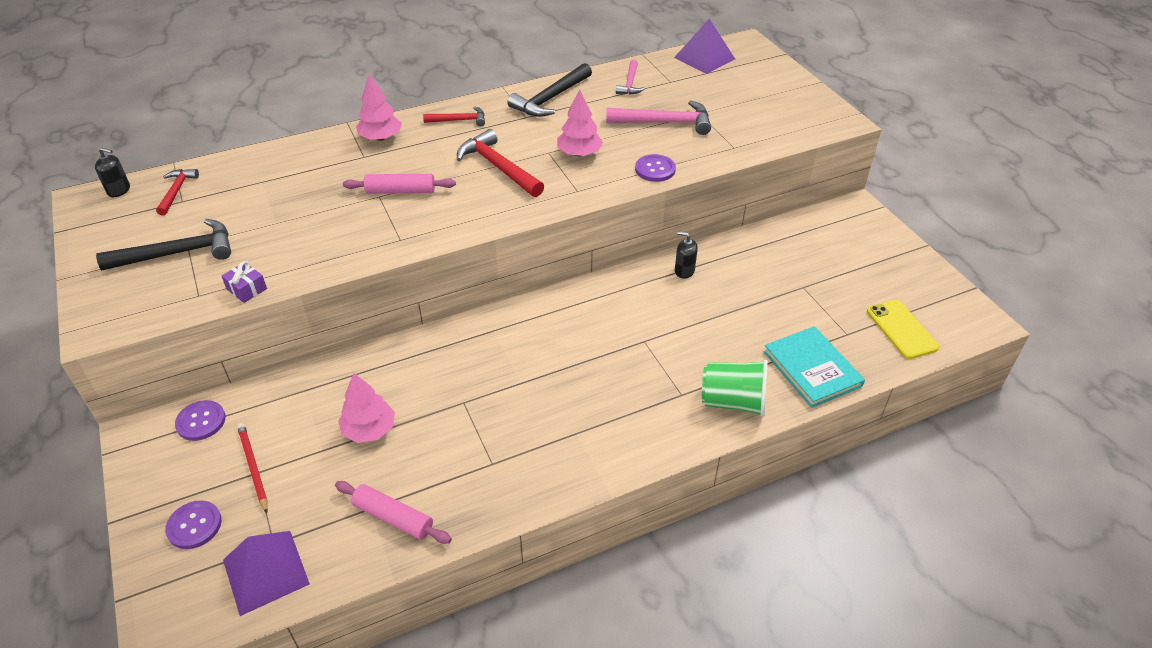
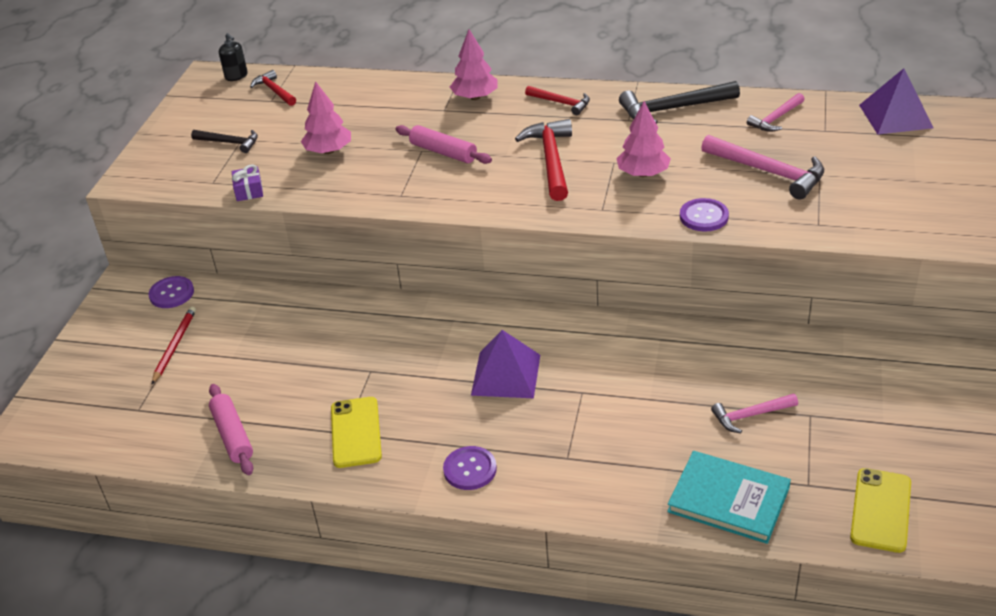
camera: 40 degrees right, 5 degrees down
(176, 191) = (274, 91): red hammer -> red hammer turned 75 degrees counterclockwise
(178, 253) = (230, 143): black hammer -> black hammer, size x0.59
(194, 525) = (102, 369): purple button -> purple button (470, 469)
(265, 572) = (115, 427): purple pyramid -> purple pyramid (506, 375)
(369, 429) = (279, 357): pink tree -> pink tree (328, 151)
(502, 458) = (356, 432): none -> yellow phone
(684, 271) = (693, 343): black soap dispenser -> none
(733, 402) = (610, 489): green cup -> none
(769, 304) = (750, 415): none -> pink hammer
(812, 368) = (728, 499): turquoise book -> turquoise book turned 75 degrees counterclockwise

